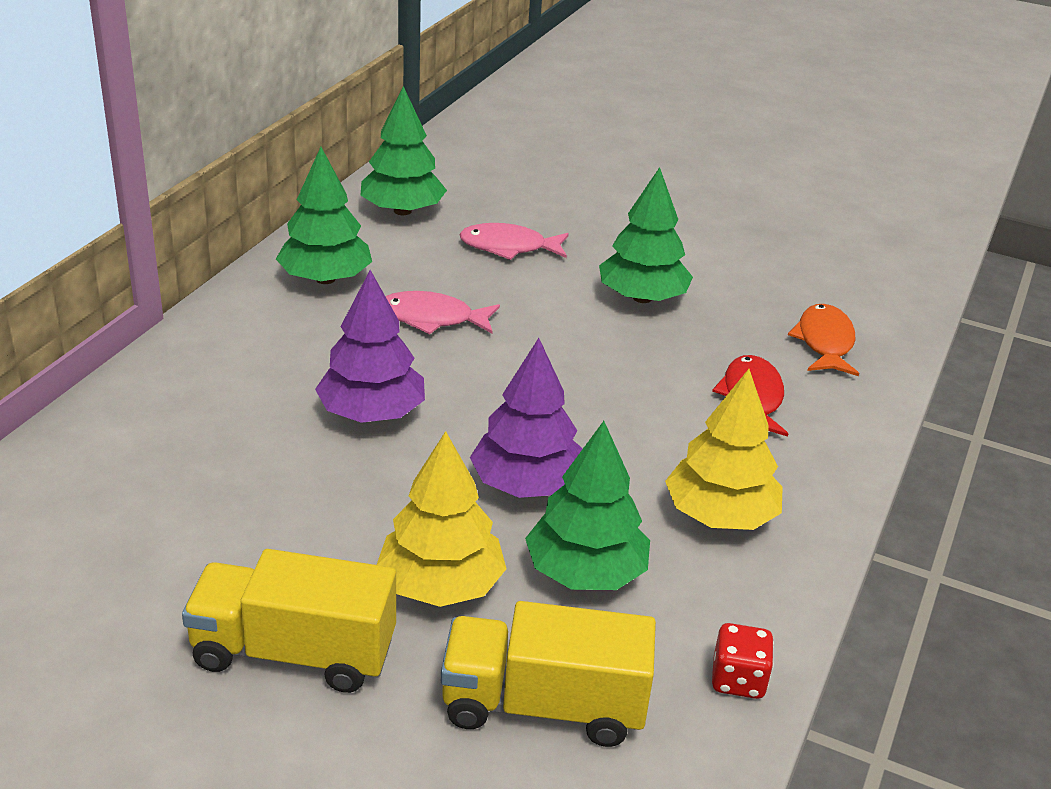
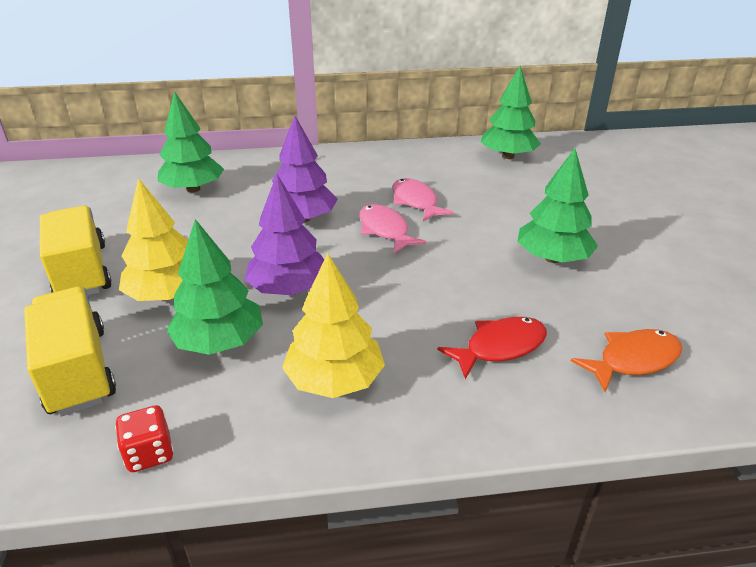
camera: 60 degrees right, 0 degrees up
(325, 279) = (408, 163): green tree -> green tree (193, 189)
(508, 247) = (528, 196): pink fish -> pink fish (385, 230)

